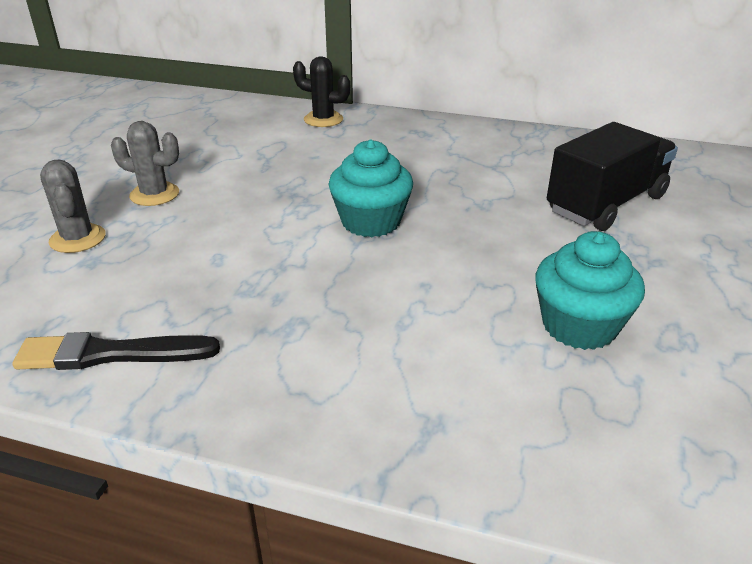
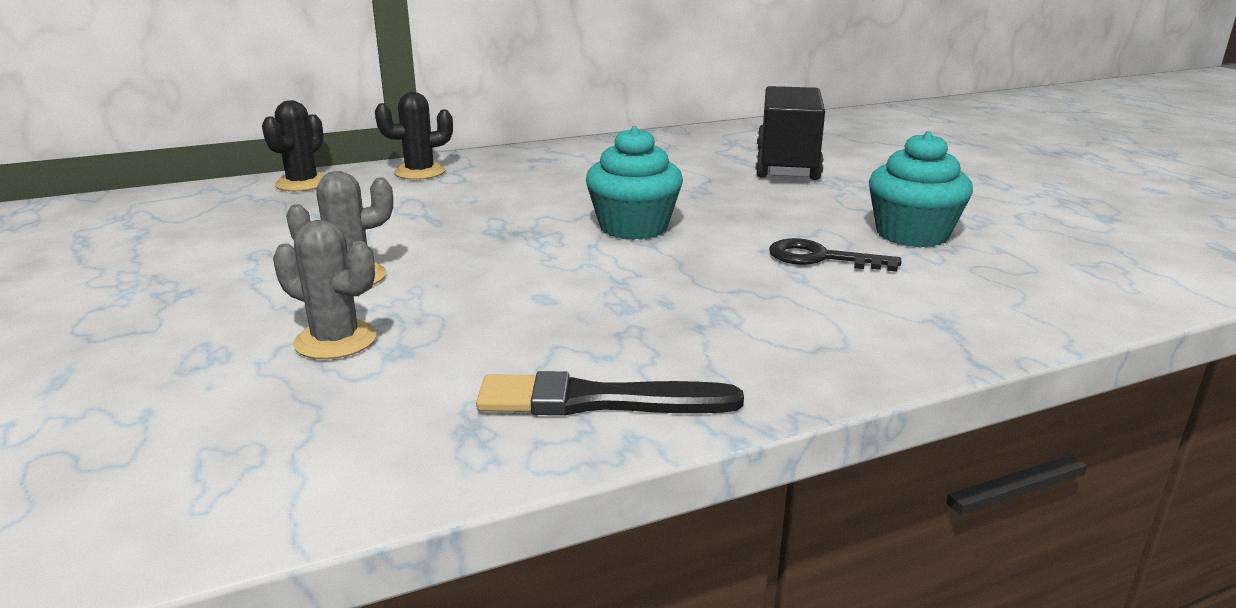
camera: 40 degrees left, 10 degrees down
(111, 354) = (598, 401): black brush -> black brush turned 45 degrees clockwise
(246, 108) = (302, 183): none -> black cactus
(452, 313) = (820, 258): none -> black key

